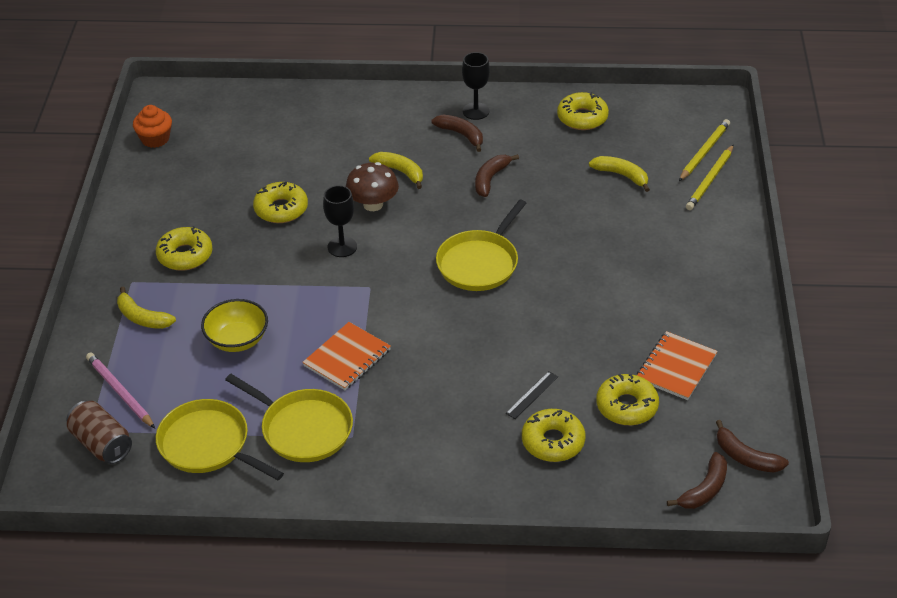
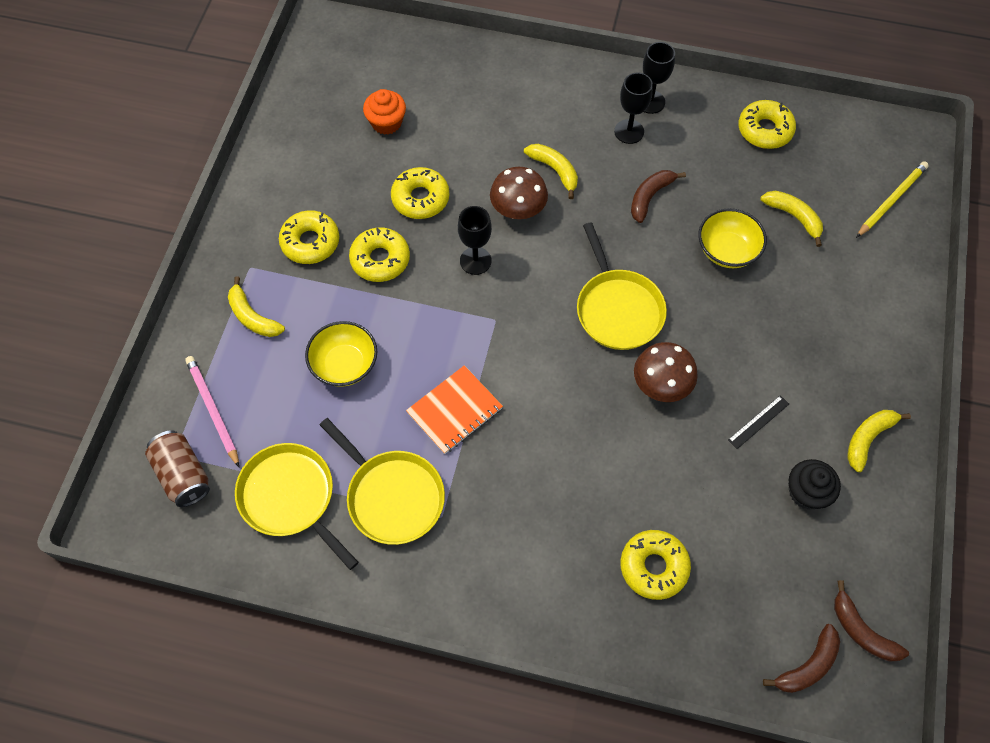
camera: 10 degrees right, 20 degrees up
(155, 139) = (306, 82): orange cupcake -> orange cupcake (386, 122)
(461, 135) = (629, 131): brown banana -> black goblet
(479, 263) = (618, 309): yellow pan -> yellow pan turned 60 degrees counterclockwise
(530, 311) = (661, 384): none -> brown mushroom
(532, 395) = (642, 499): black ruler -> black ruler (758, 422)
(568, 207) = (727, 250): none -> yellow bowl
(626, 406) = (742, 534): yellow donut -> yellow donut (380, 259)
(676, 367) = (806, 492): orange notebook -> black cupcake
(710, 180) = (891, 240): yellow pencil -> none
(721, 322) = (868, 439): none -> yellow banana

